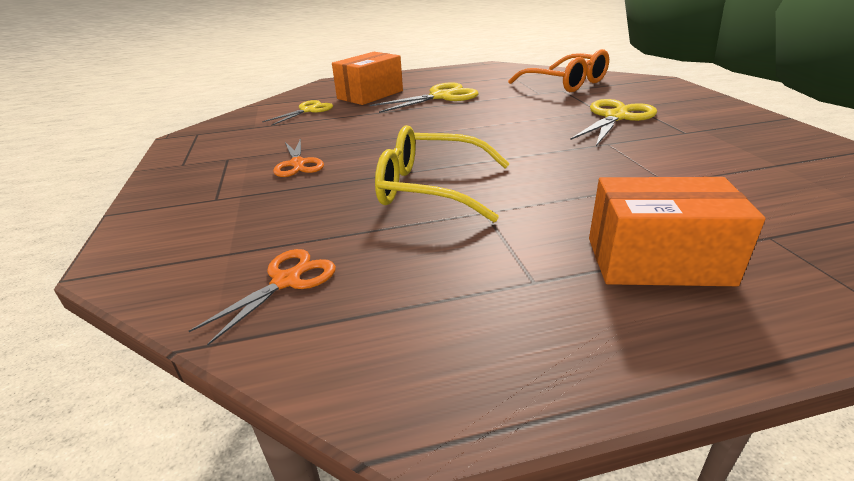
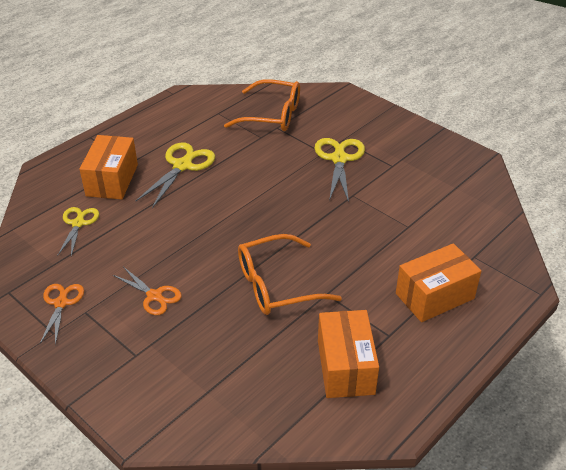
camera: 35 degrees left, 10 degrees up
(286, 281) = (266, 393): orange scissors -> orange scissors (61, 303)
(426, 294) = (345, 367): none -> orange box
(431, 188) = (276, 285): yellow glasses -> orange glasses

